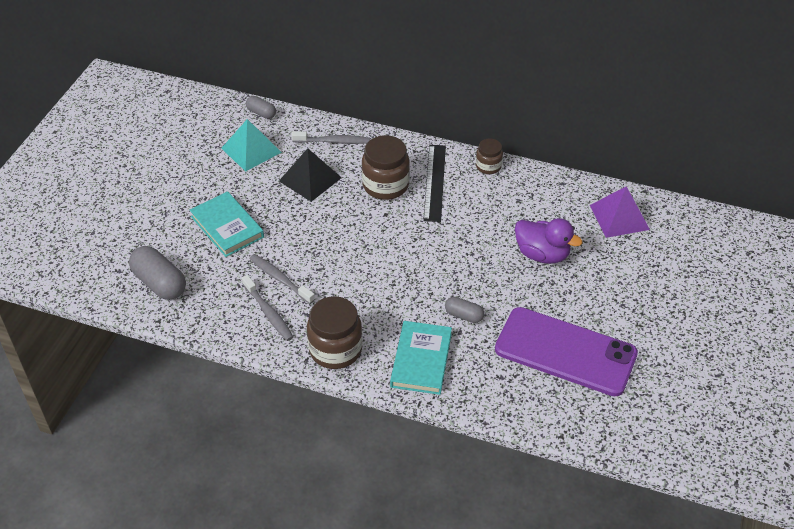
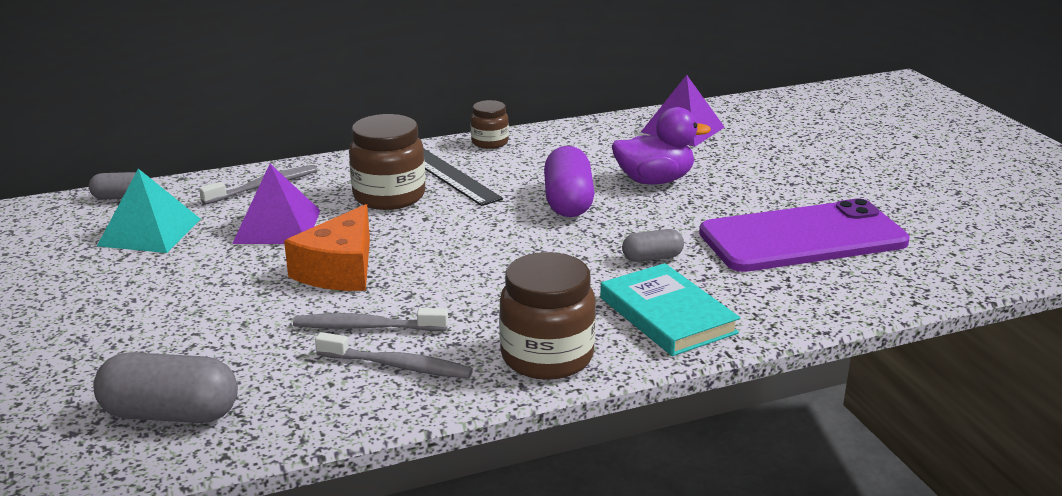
camera: 40 degrees left, 20 degrees down
(227, 227) = (210, 312): turquoise book -> none
(307, 230) = (340, 270): none -> orange cheese
(310, 179) = (277, 226): black pyramid -> purple pyramid
(472, 244) = (568, 202): none -> purple capsule

